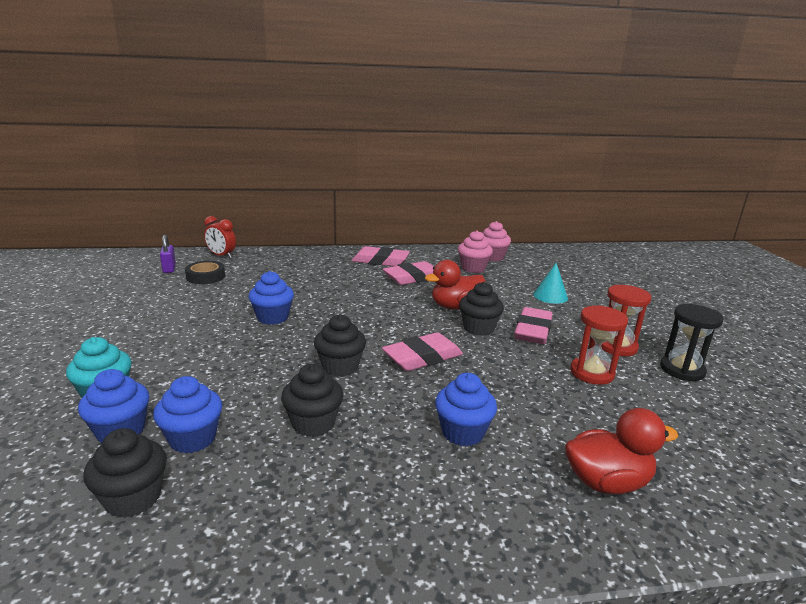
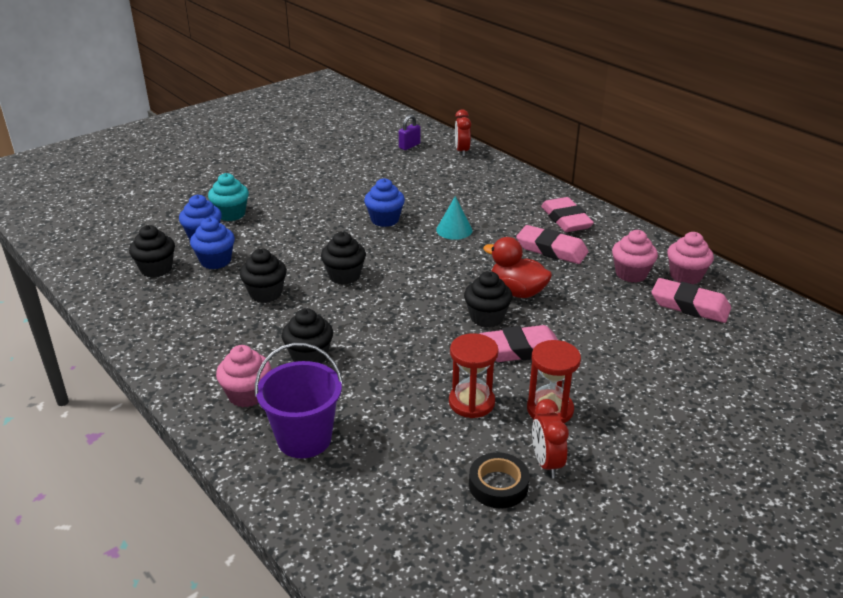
camera: 60 degrees right, 10 degrees up
(205, 277) = (415, 164): black tape -> black tape (498, 485)
(422, 357) = (399, 306): pink eraser -> pink eraser (689, 305)
(462, 432) = (309, 356): blue cupcake -> black cupcake
(504, 500) = (247, 395): none -> pink cupcake
(550, 296) = (626, 341): turquoise cone -> turquoise cone (454, 230)
(606, 482) = (304, 438): red duck -> purple bucket
(682, 370) = (546, 463): black hourglass -> red clock

